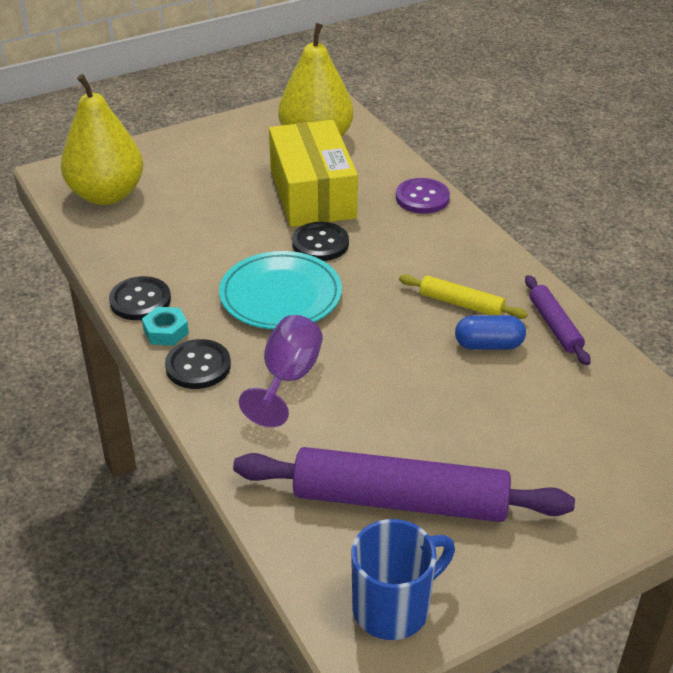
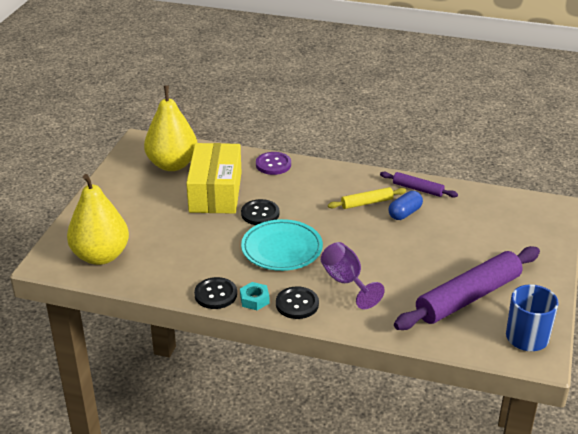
camera: 45 degrees left, 5 degrees down
(312, 193) = (216, 192): yellow box -> yellow box turned 60 degrees clockwise

